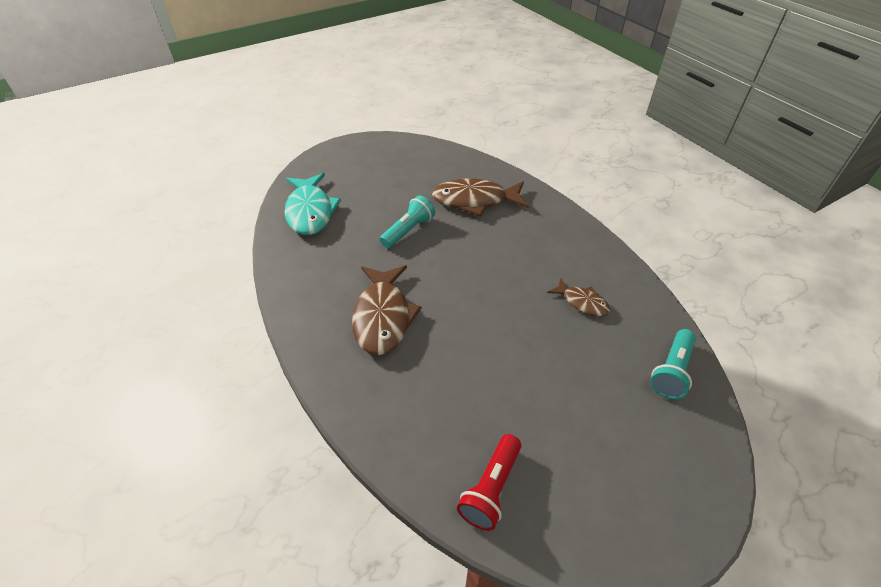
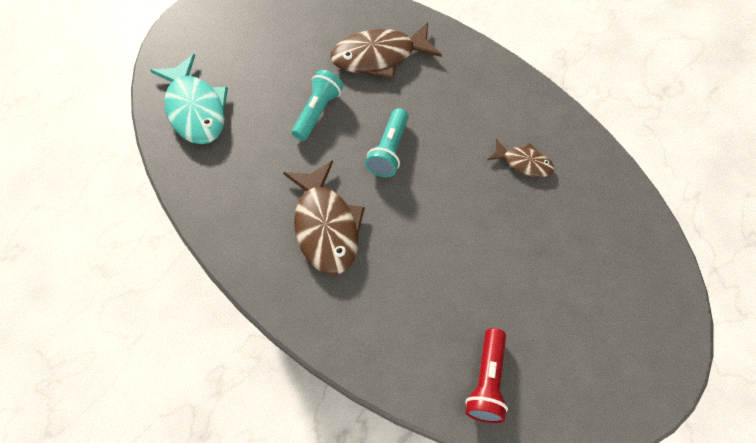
camera: 15 degrees left, 15 degrees up
(671, 371) = (623, 220): turquoise flashlight -> turquoise flashlight (389, 150)

